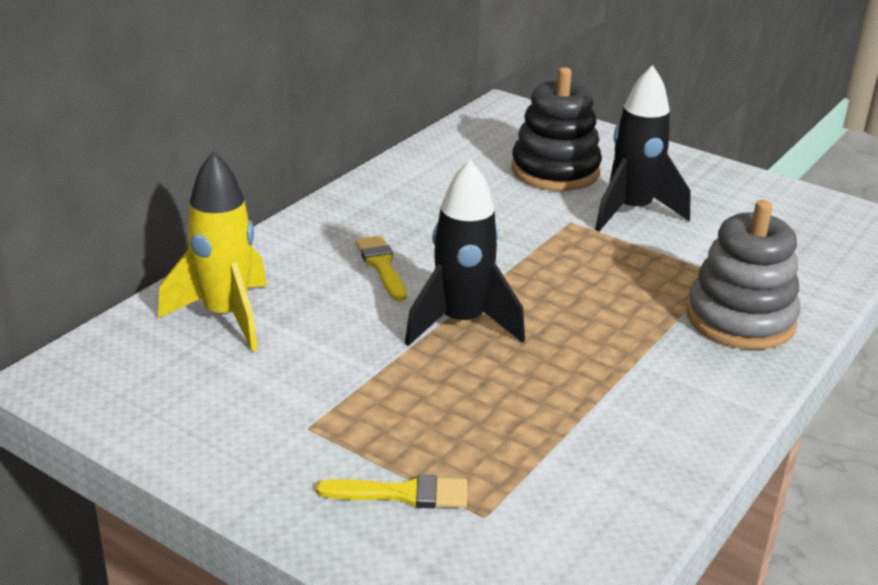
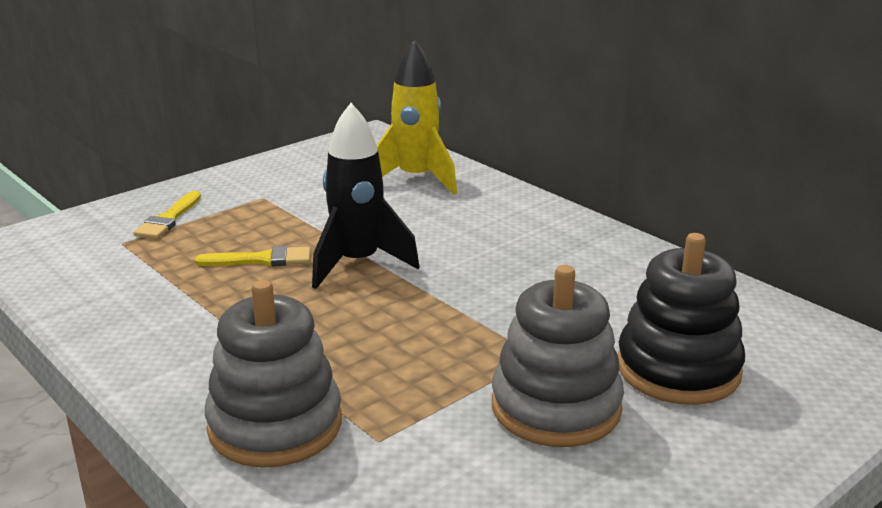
camera: 105 degrees right, 5 degrees down
(382, 266) = (470, 240): yellow brush -> yellow brush (261, 260)
(632, 211) = (556, 407): black rocket -> grey stacking toy

